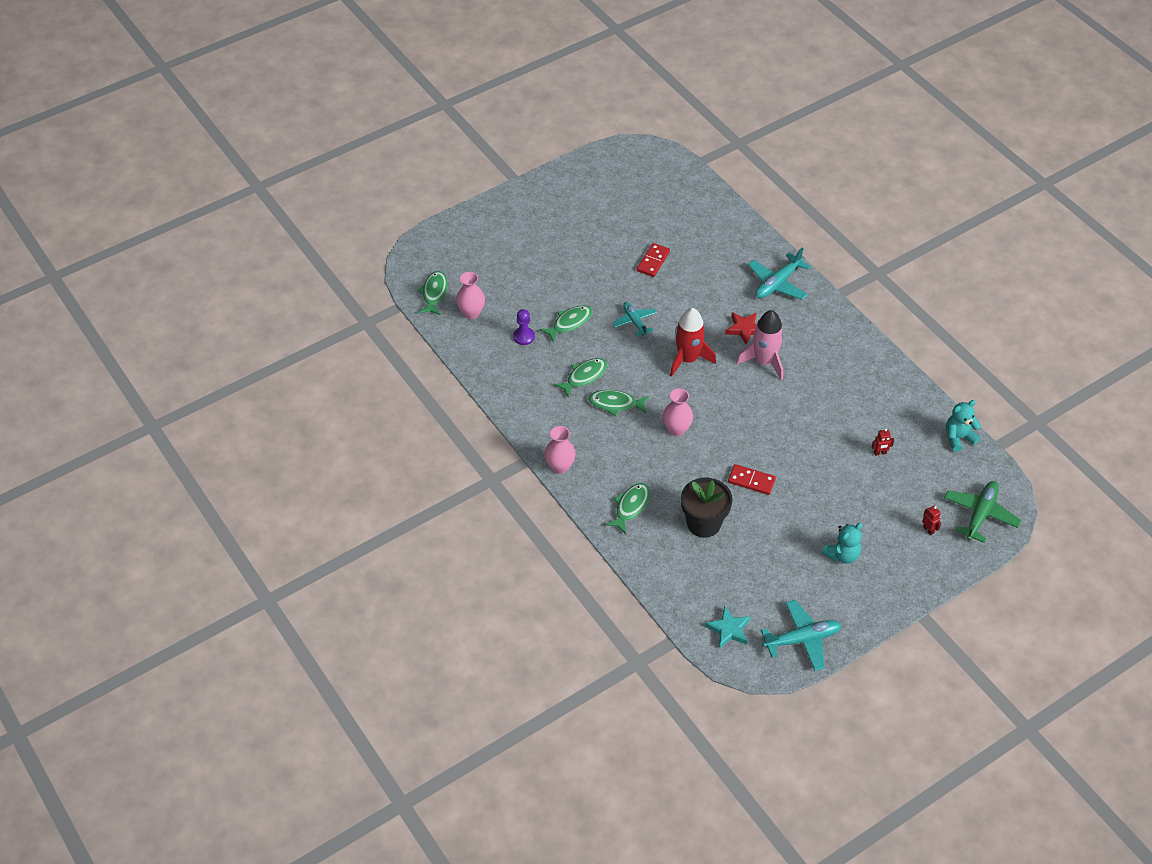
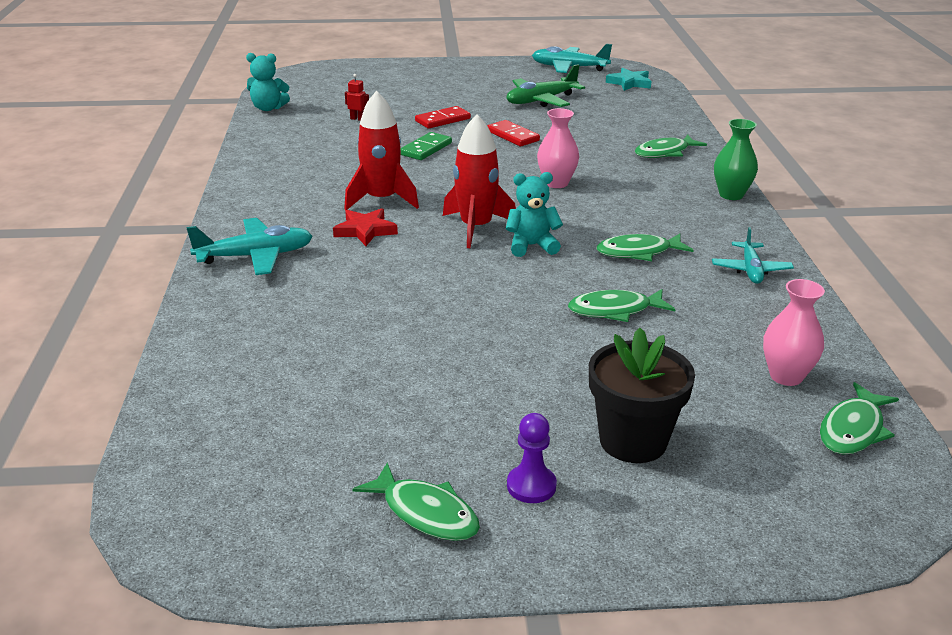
camera: 150 degrees left, 20 degrees down
(524, 337) = (705, 318): purple pawn -> purple pawn (531, 486)
(560, 467) = (731, 195): pink vase -> green vase
(615, 404) = (615, 219): green fish -> green fish (426, 513)
(634, 322) = (510, 282): turquoise plane -> turquoise plane (751, 270)
(653, 261) = (400, 339): red domino -> red domino (442, 120)
(703, 523) = (594, 127): black flower pot -> black flower pot (633, 441)
(764, 361) = (381, 200): pink rocket -> red rocket
(793, 433) = (426, 149): none -> green domino
(842, 555) = (479, 87): turquoise teddy bear -> turquoise teddy bear (531, 246)
(928, 530) = (384, 80): red robot -> none
(980, 514) = (327, 76): green plane -> green plane (541, 100)

